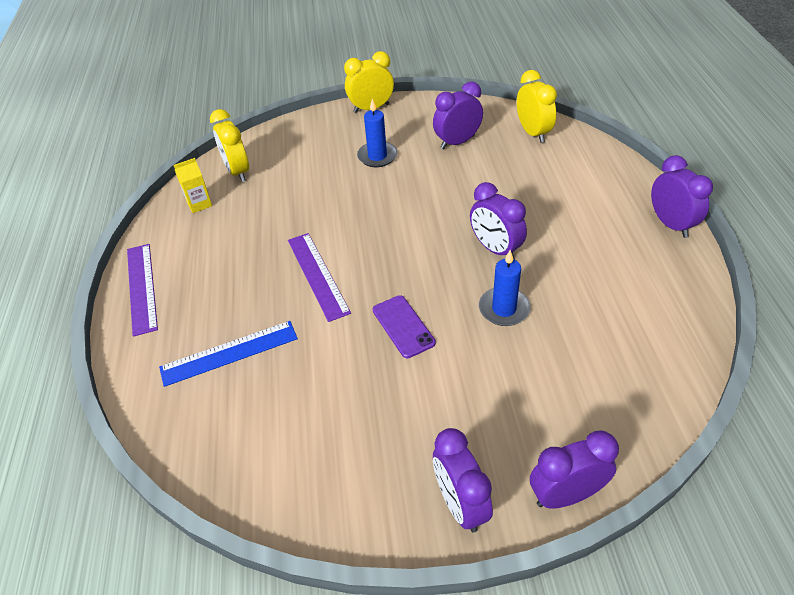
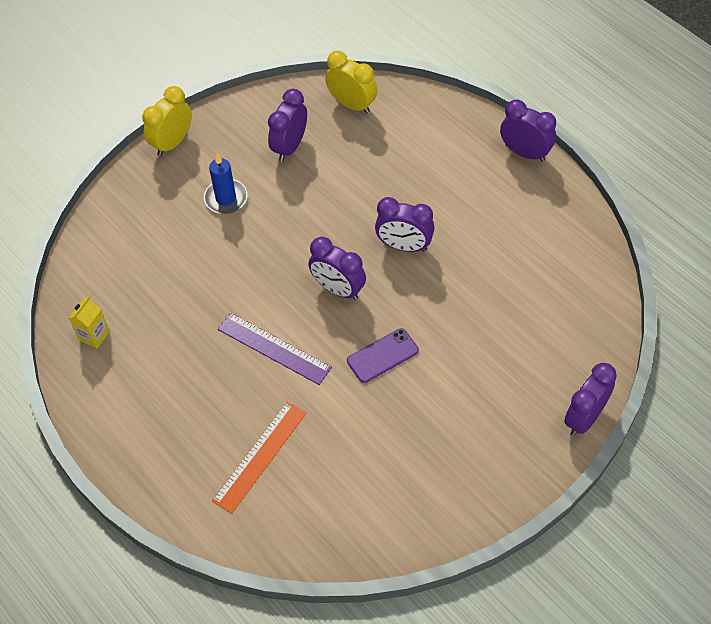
camera: 35 degrees left, 10 degrees up
(141, 288) = (123, 445): purple ruler -> none
(229, 353) = (260, 456): blue ruler -> orange ruler
(237, 171) = (99, 282): yellow clock -> none
(403, 326) = (382, 355): purple phone -> purple phone turned 60 degrees counterclockwise
(460, 504) = (522, 465): purple clock -> purple clock (338, 289)
(504, 309) = (449, 298): blue candle -> none

